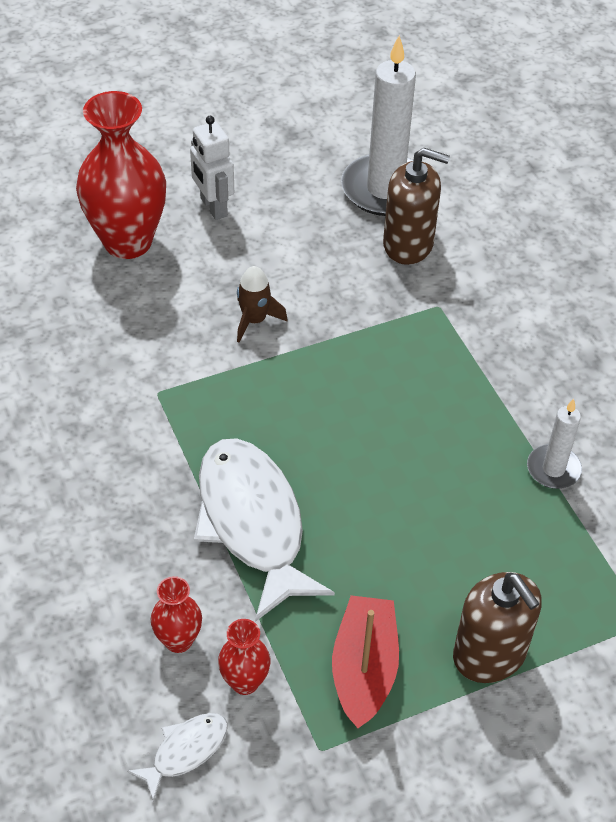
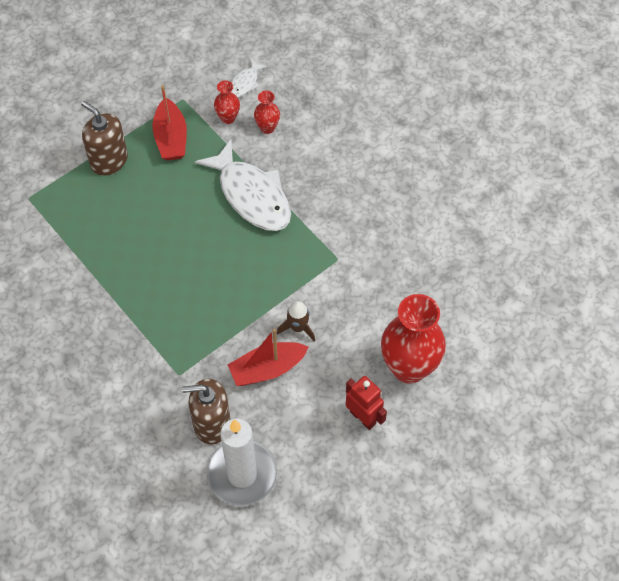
camera: 165 degrees right, 10 degrees up
(213, 207) = (363, 417): white robot -> red robot
(315, 284) = (267, 369): none -> red boat
(553, 469) = (86, 273): white candle -> none

